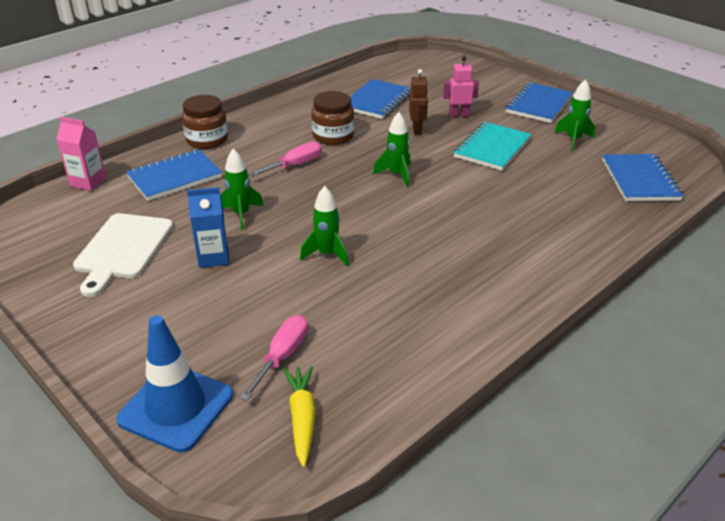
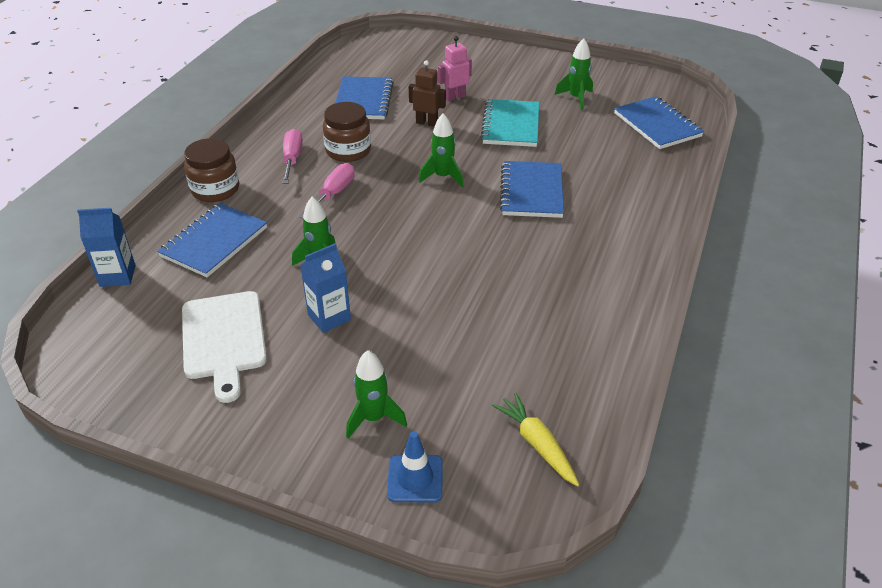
camera: 25 degrees left, 5 degrees up
(88, 182) = (117, 276): pink carton -> blue carton
(176, 407) = (415, 478): blue traffic cone -> blue traffic cone, size x0.59
(282, 356) = (475, 393): pink screwdriver -> pink screwdriver (292, 159)
(327, 254) = (438, 279): green rocket -> green rocket (374, 418)
(417, 130) = (427, 123): brown robot -> brown robot turned 45 degrees counterclockwise
(538, 105) = (521, 68): blue notebook -> blue notebook (531, 192)

